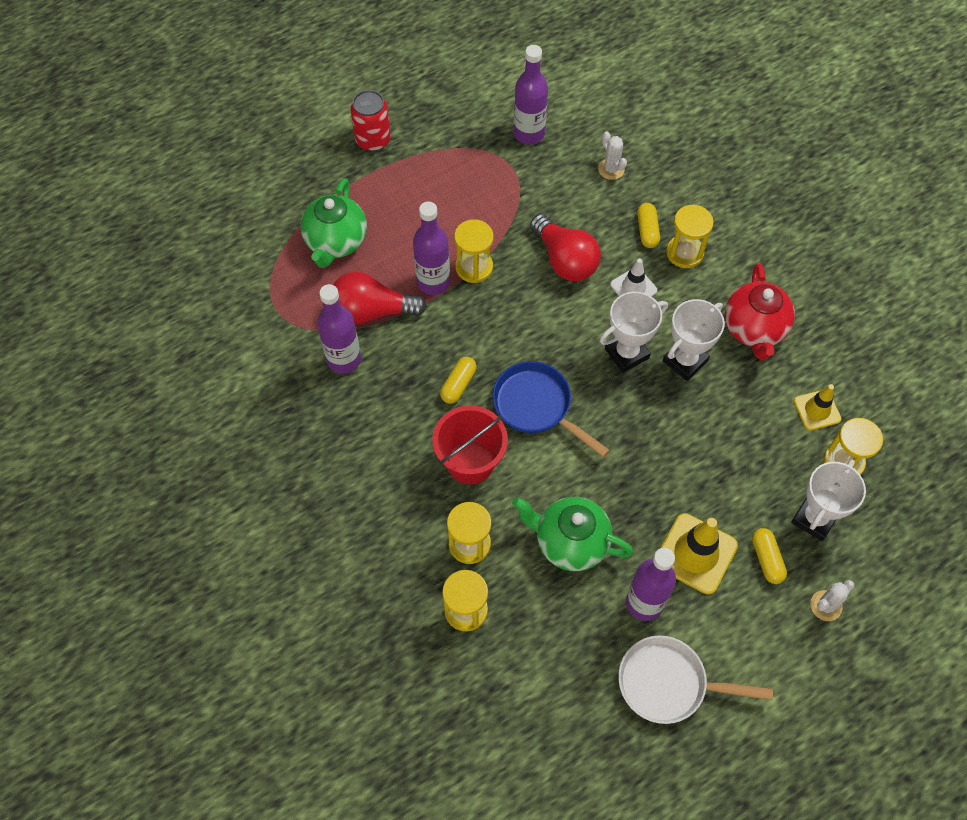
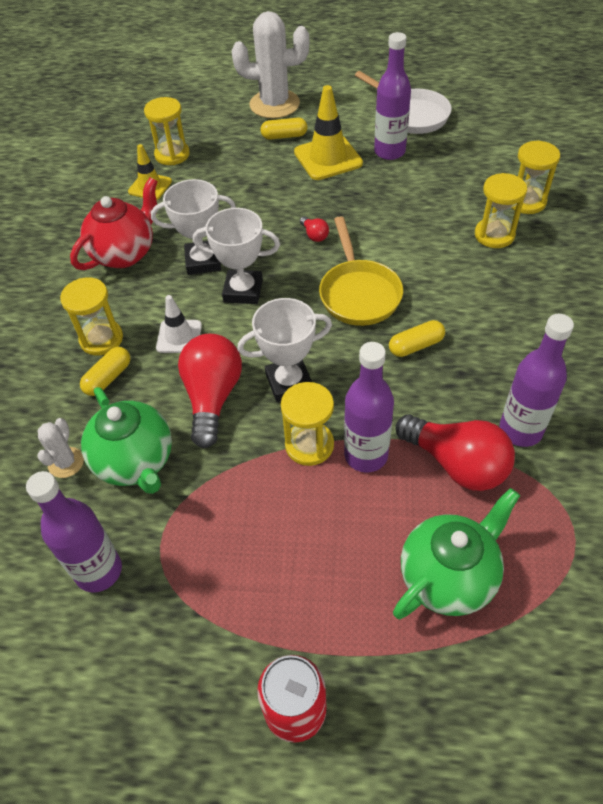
camera: 140 degrees left, 10 degrees down
(470, 462) = (451, 284): red bucket -> none
(537, 406) = (358, 293): blue pan -> yellow pan
(570, 542) = (412, 201): green teapot -> green teapot (135, 462)
(622, 445) = (314, 235): none -> red light bulb
(767, 559) = (284, 136): yellow capsule -> yellow capsule turned 60 degrees clockwise
(814, 518) = (229, 139): white trophy -> white trophy (289, 383)
(826, 606) = (274, 104): white cactus -> white cactus, size x2.08

